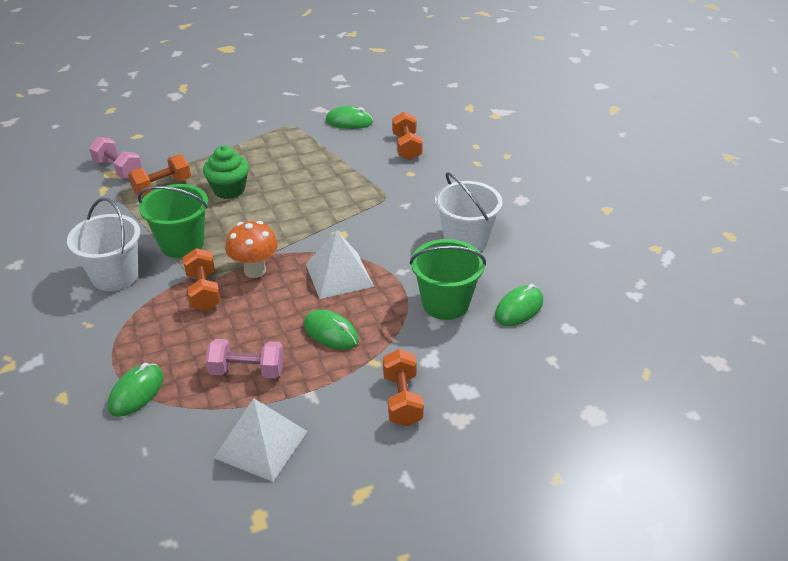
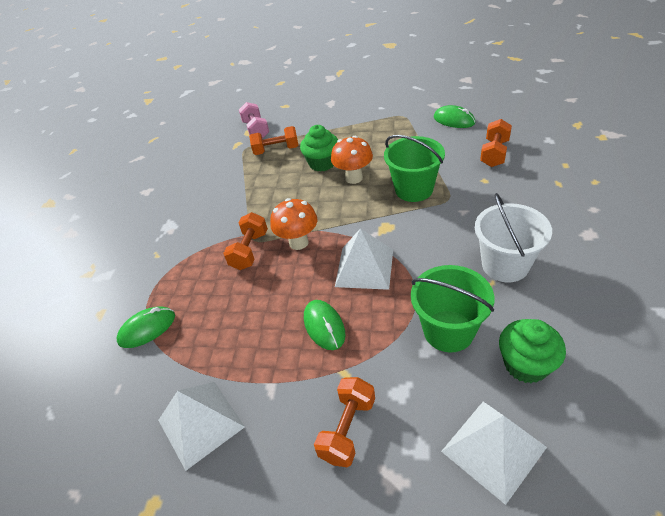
camera: 35 degrees right, 5 degrees up
(115, 276) = (199, 218): white bucket -> none
(182, 244) = (260, 203): green bucket -> green bucket (414, 189)
(247, 371) = (235, 340): pink dumbbell -> none
(275, 197) = (354, 178): none -> orange mushroom
(519, 308) = (526, 364): green mouse -> green cupcake
(523, 371) = (493, 449): none -> white pyramid

